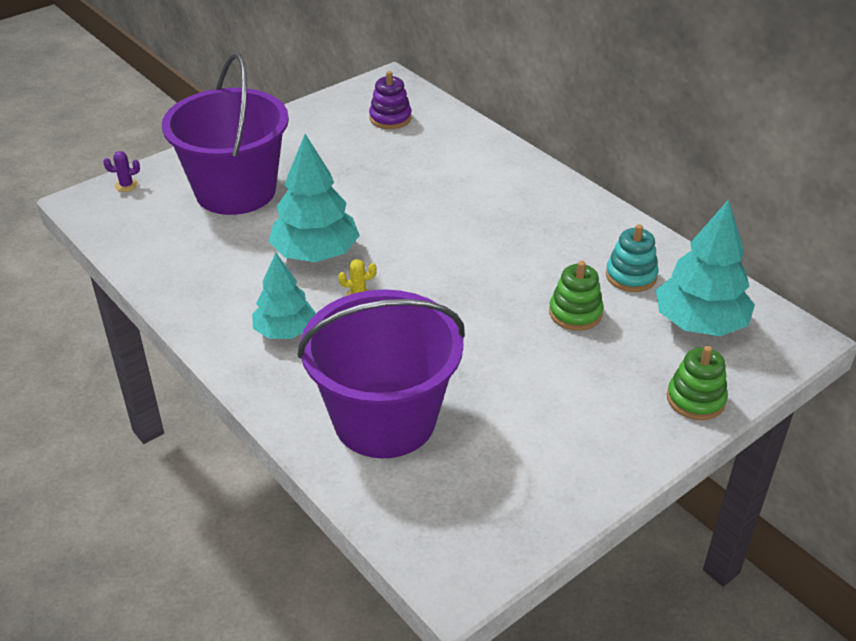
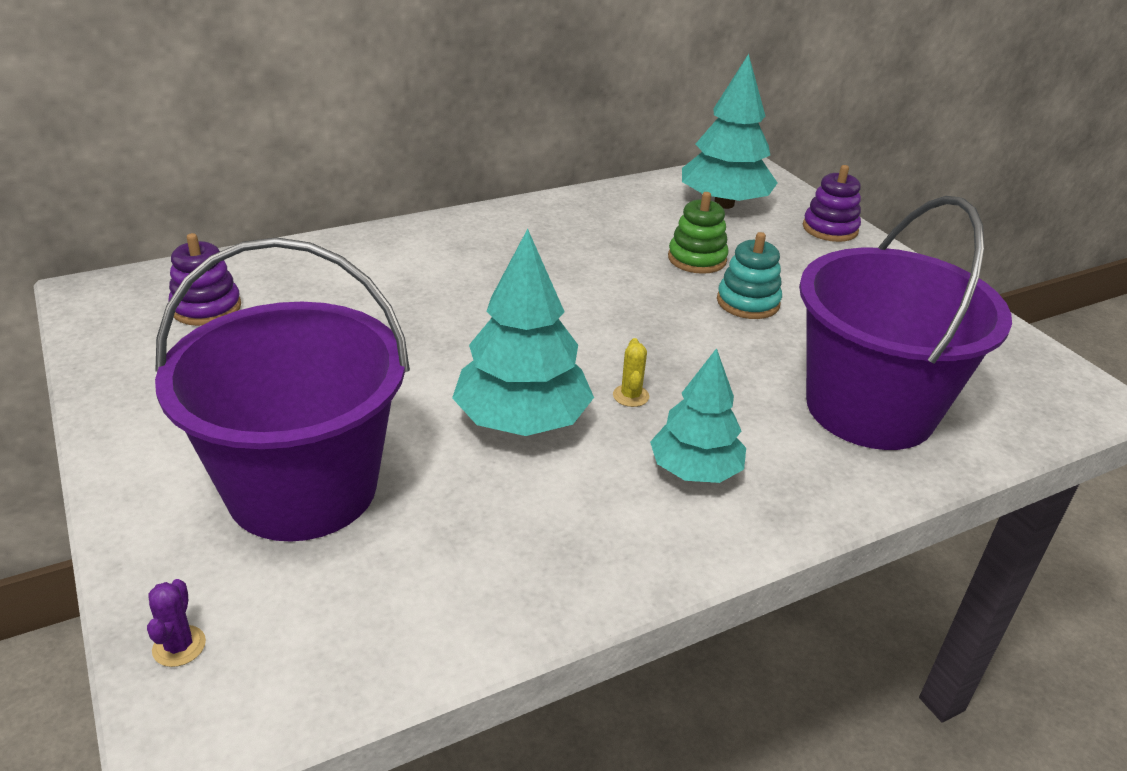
camera: 80 degrees left, 5 degrees down
(631, 276) = (643, 219): turquoise stacking toy -> turquoise stacking toy (748, 302)
(695, 399) = (830, 229): green stacking toy -> purple stacking toy

